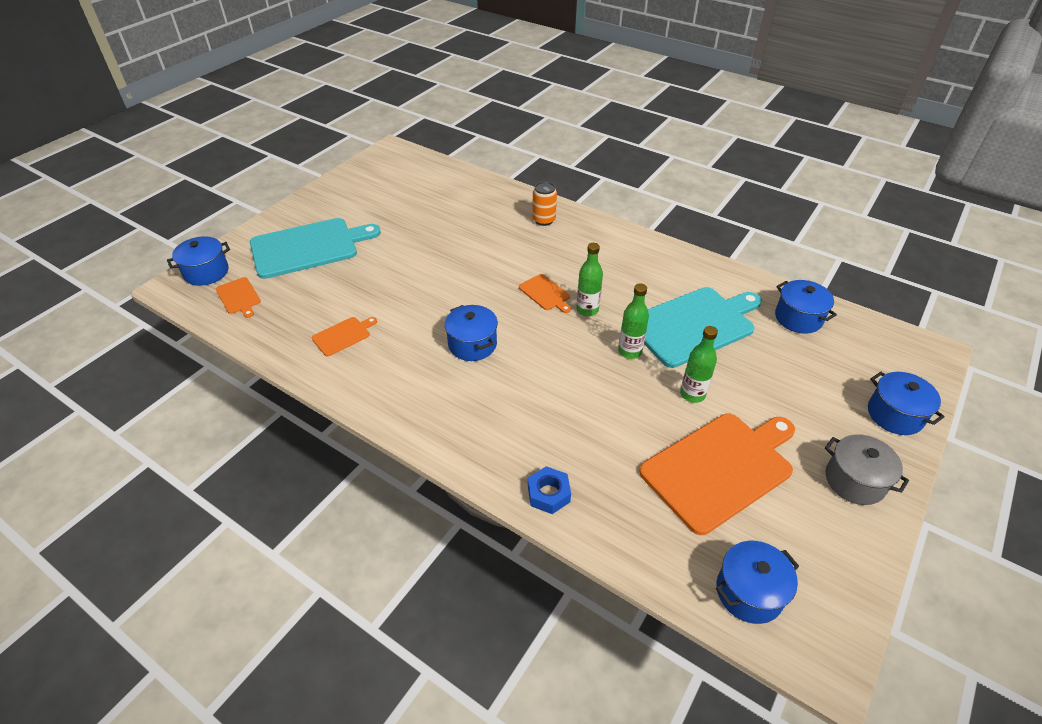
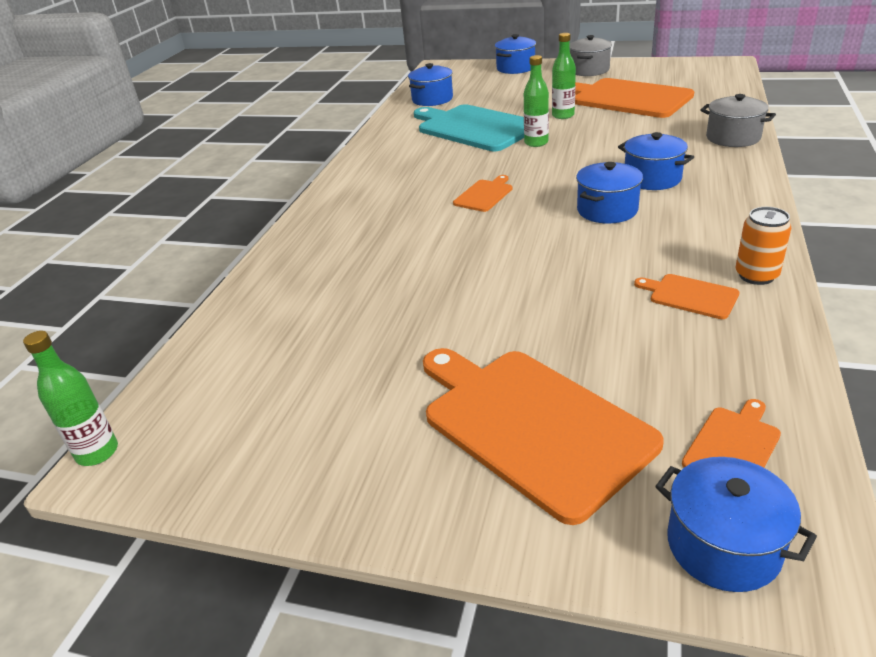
camera: 105 degrees left, 10 degrees down
(308, 247) = (531, 425): turquoise cutting board -> orange cutting board
(544, 220) = (332, 230): orange can -> orange can (756, 275)
(548, 494) = (733, 138): blue nut -> grey pot
(587, 310) = (493, 170): green bottle -> green bottle (97, 452)
(749, 592) = (713, 80): blue pot -> blue pot (652, 178)

